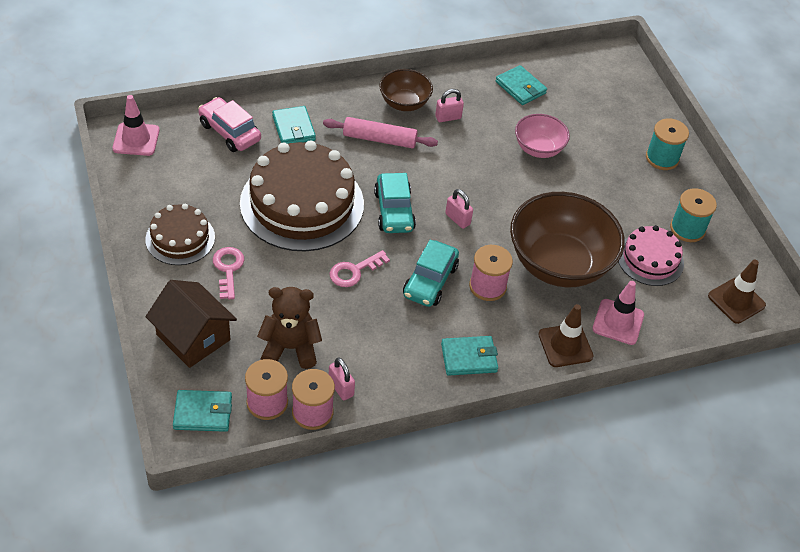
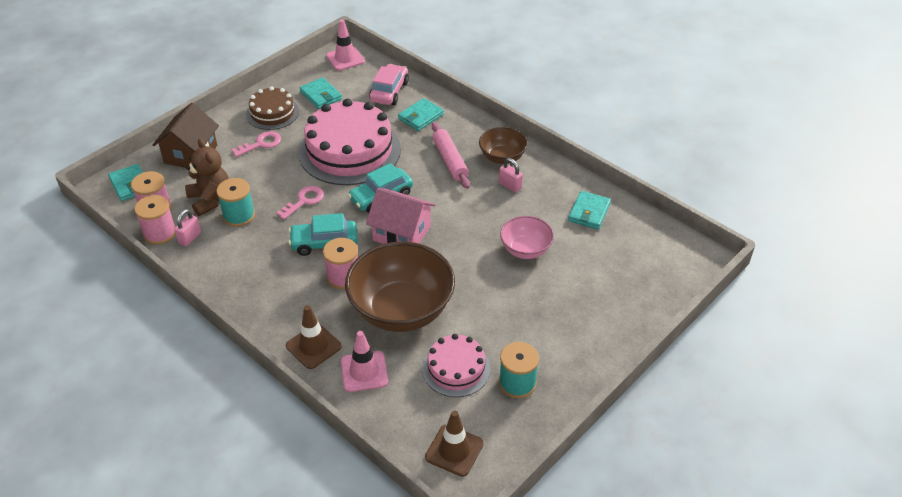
camera: 65 degrees right, 5 degrees down
(302, 203) = (349, 150): brown cake -> pink cake
(354, 271) = (304, 201): pink key -> pink key turned 105 degrees clockwise
(457, 219) = (402, 233): pink padlock -> pink house
(469, 358) = (262, 293): turquoise wallet -> turquoise wallet (321, 95)
(662, 158) = (593, 334): turquoise spool -> turquoise spool (239, 215)

